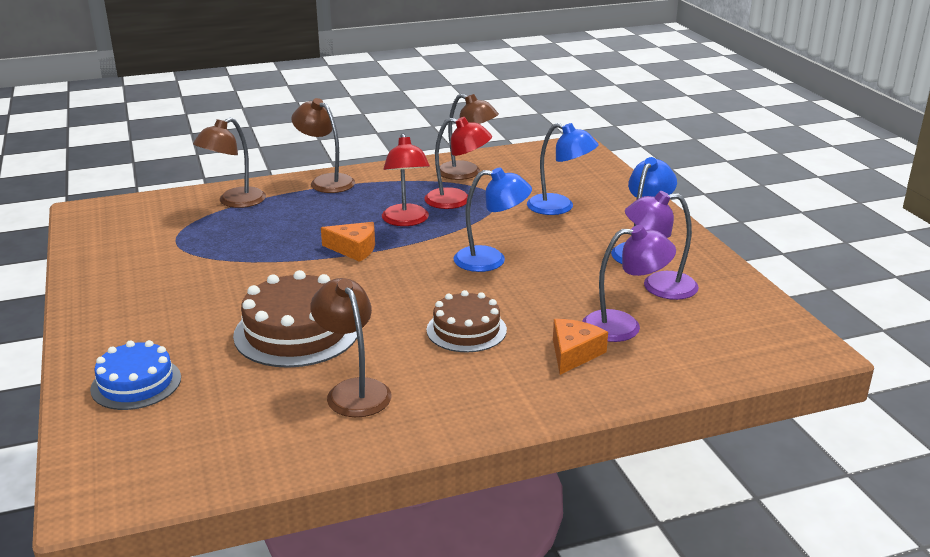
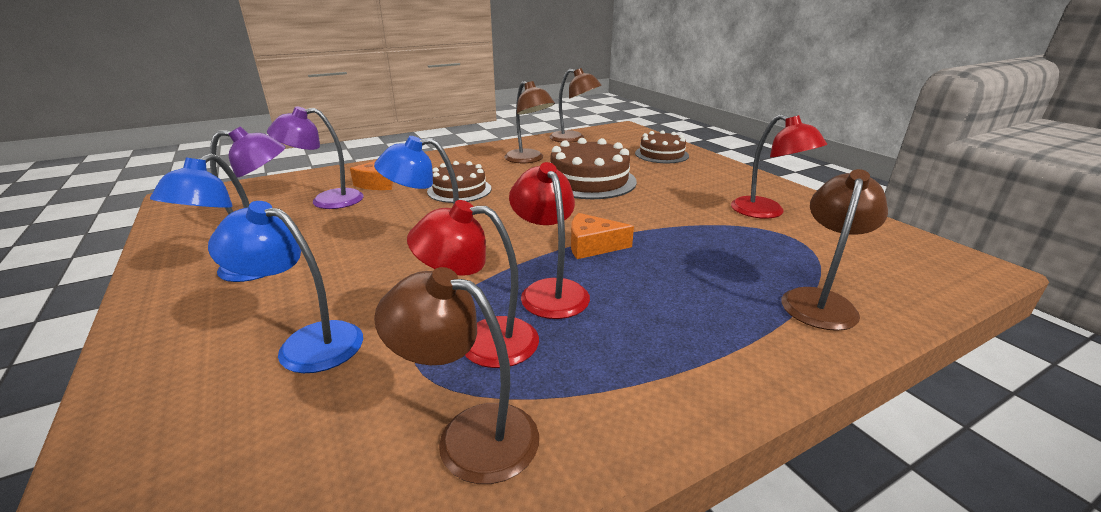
camera: 170 degrees right, 0 degrees up
(136, 383) = (661, 154): blue cake -> brown cake
(156, 267) = (766, 212): none -> red lamp
(326, 181) = (738, 367): brown lamp -> brown lamp (573, 139)

